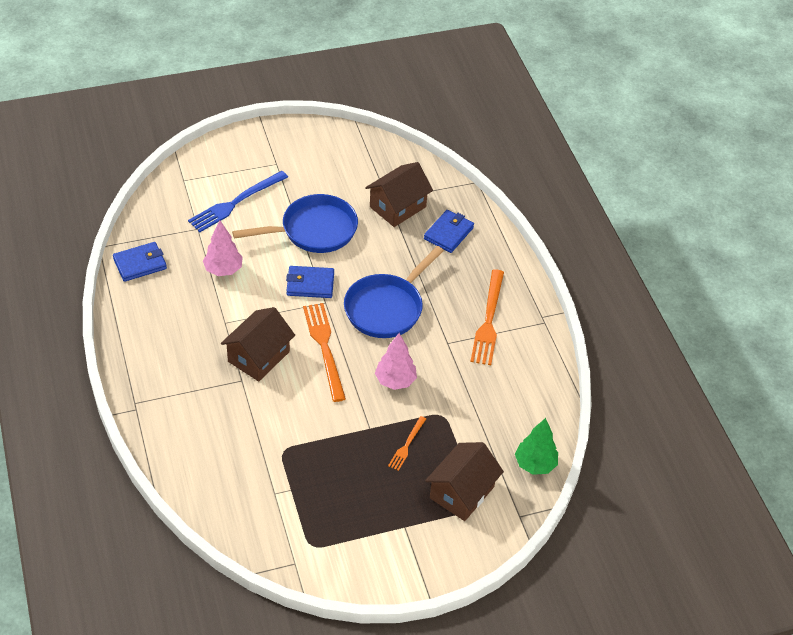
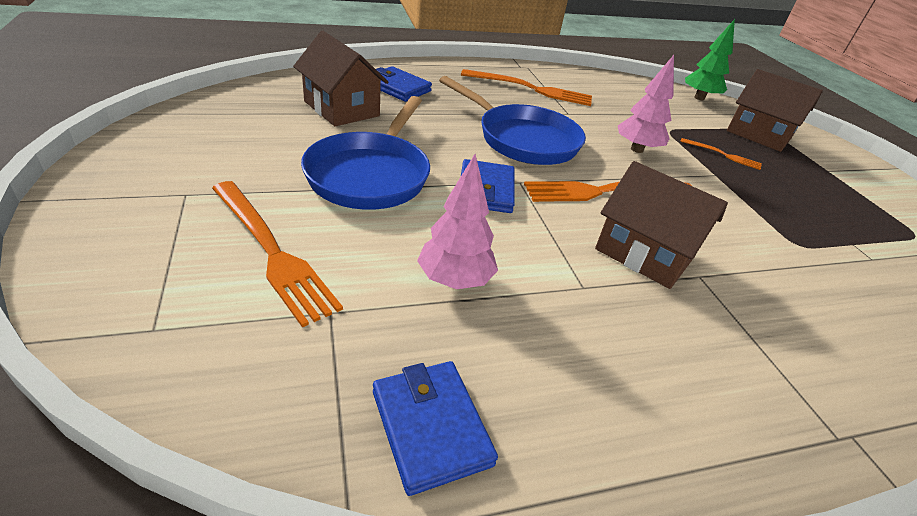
camera: 90 degrees left, 10 degrees down
(236, 203) = (271, 251): blue fork -> orange fork
(314, 230) = (371, 174): blue pan -> blue pan turned 150 degrees counterclockwise

